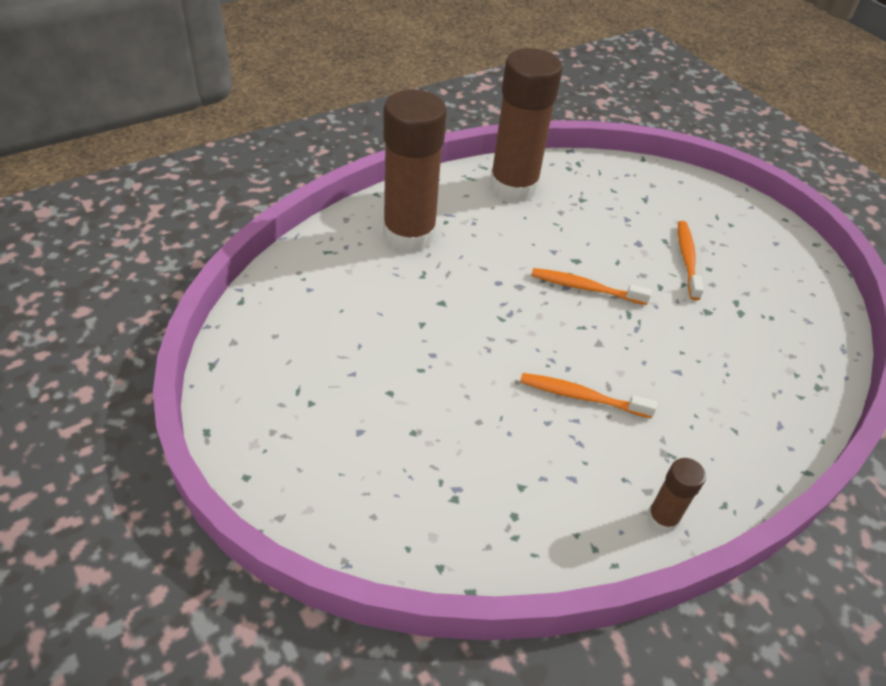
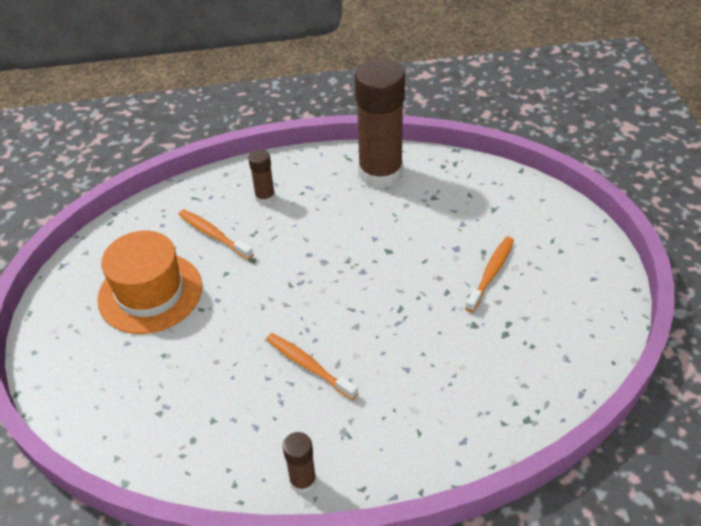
camera: 30 degrees right, 0 degrees up
(348, 367) = (150, 293): none -> orange hat
(409, 234) = (265, 197): brown glue stick -> brown glue stick, size x0.44
(586, 288) = (378, 277): orange toothbrush -> orange toothbrush (214, 235)

